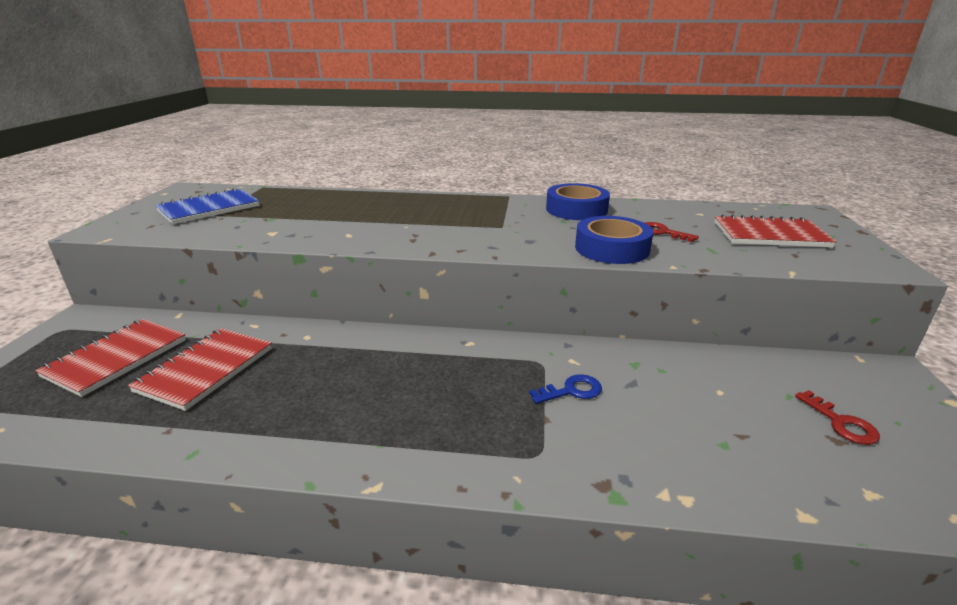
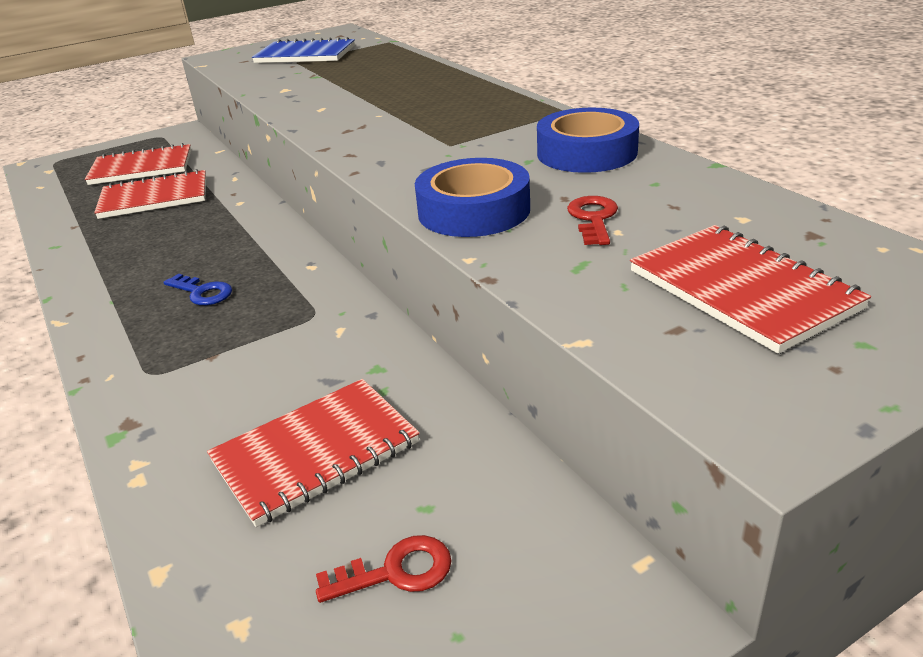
camera: 55 degrees right, 5 degrees up
(571, 391) = (276, 351): blue key -> blue key (202, 292)
(710, 413) = (316, 452): none -> red notebook
(841, 423) = (396, 571): red key -> red key turned 135 degrees counterclockwise

